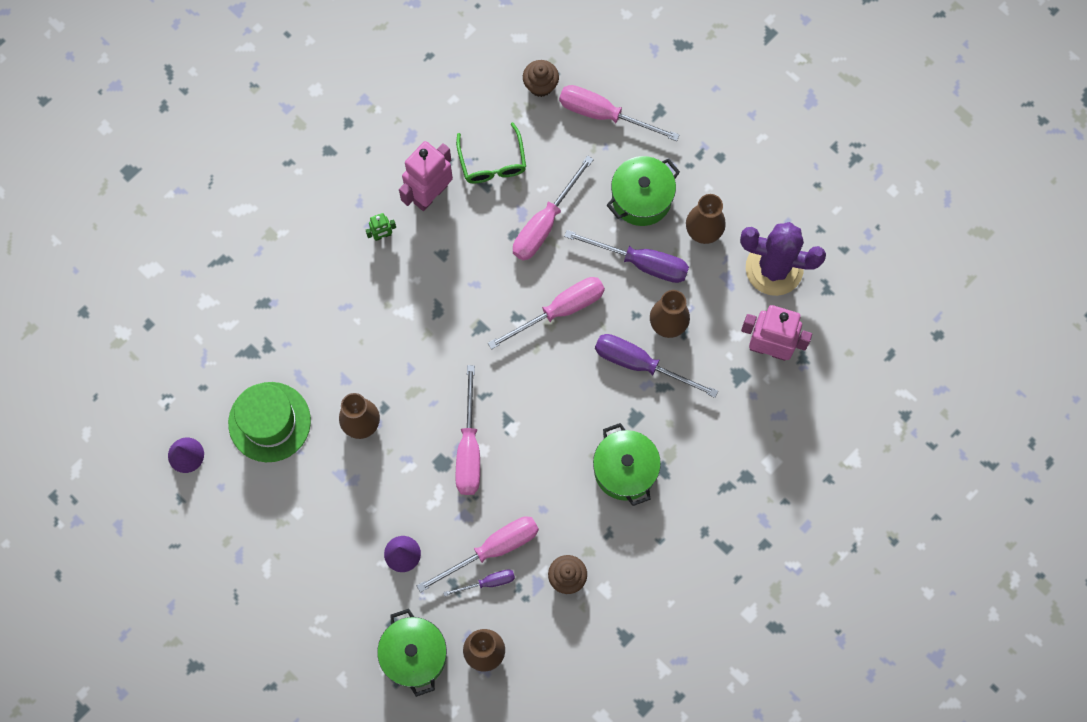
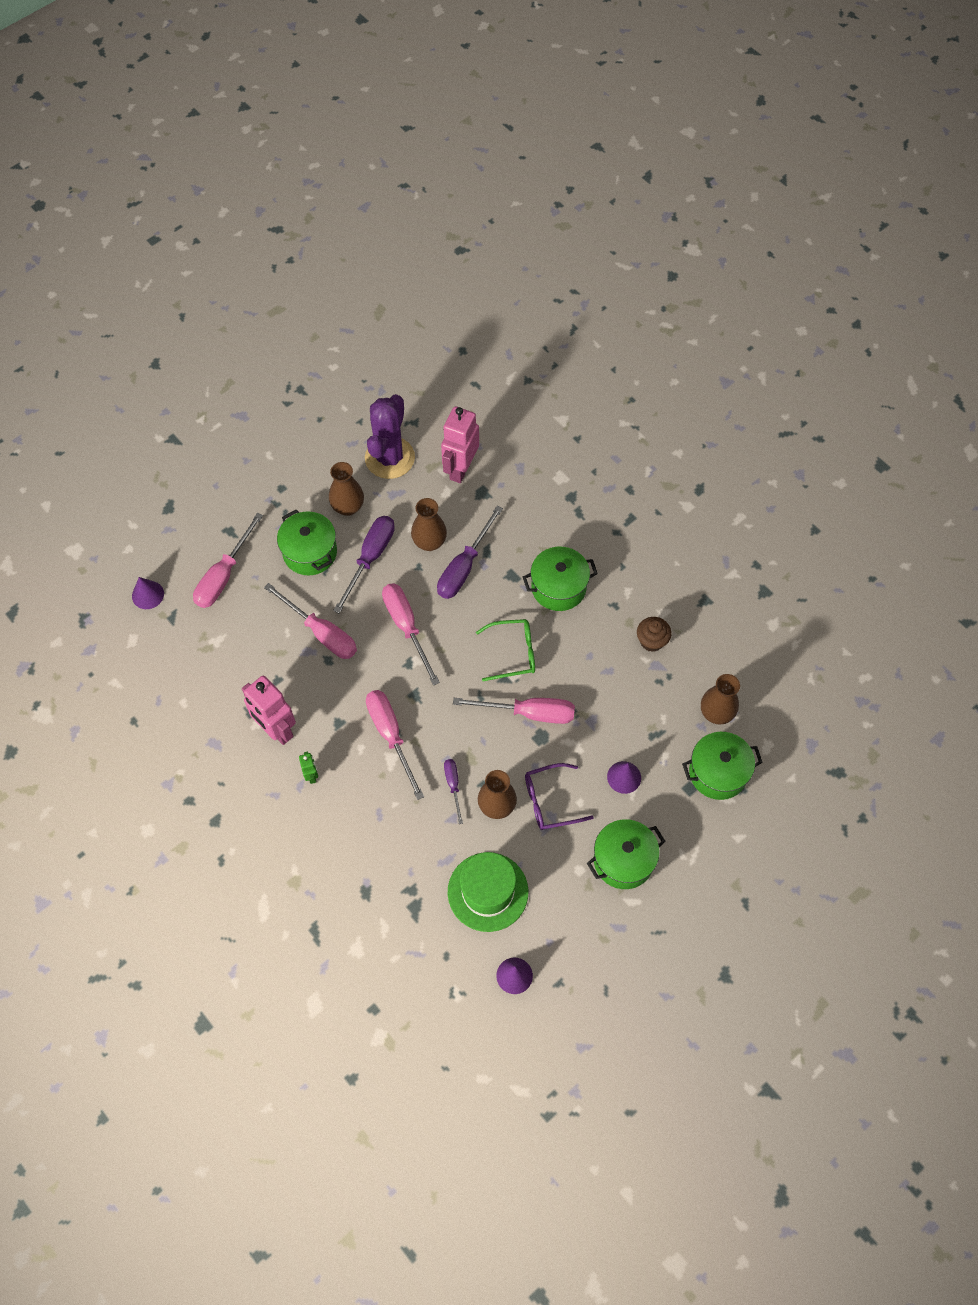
camera: 85 degrees left, 10 degrees down
(310, 557) = (623, 860): none -> green pot
(370, 478) = (550, 801): none -> purple glasses
(488, 582) = (653, 706): purple screwdriver -> purple screwdriver (453, 785)
(492, 162) = (254, 672): green glasses -> green glasses (513, 653)
(492, 549) = (624, 700): pink screwdriver -> pink screwdriver (391, 736)
(540, 85) = (184, 625): brown cupcake -> none
(573, 43) = (148, 595): none -> purple cone

